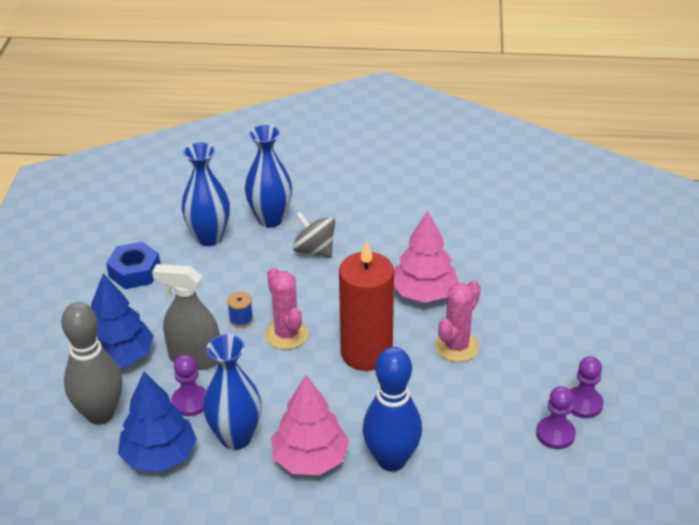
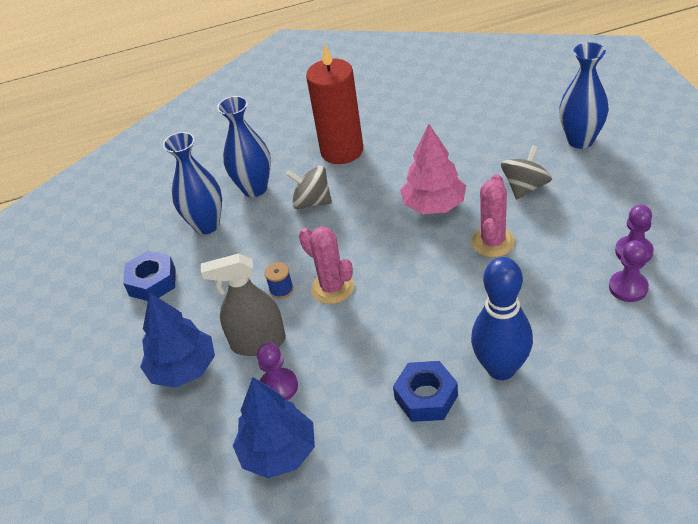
camera: 15 degrees left, 5 degrees up
(100, 414) = (195, 434): grey bowling pin -> none
(236, 437) = (343, 404): blue vase -> blue vase (580, 140)
(310, 459) = (426, 397): pink tree -> blue nut
(366, 353) = (416, 277): red candle -> red candle (342, 151)
(520, 307) = (525, 187): none -> grey spinning top

